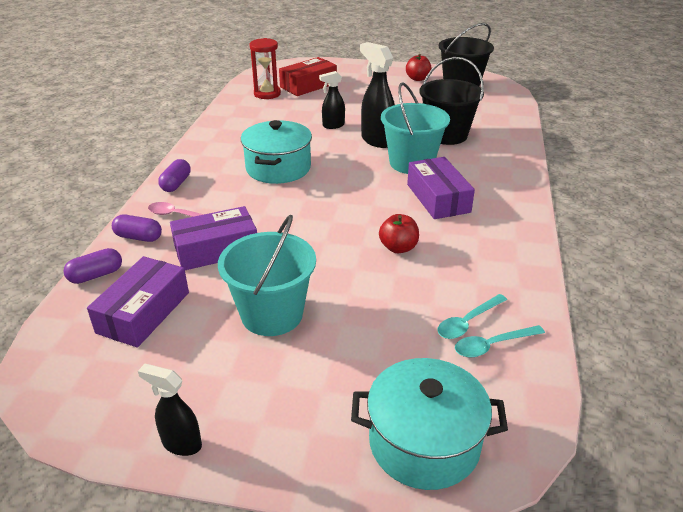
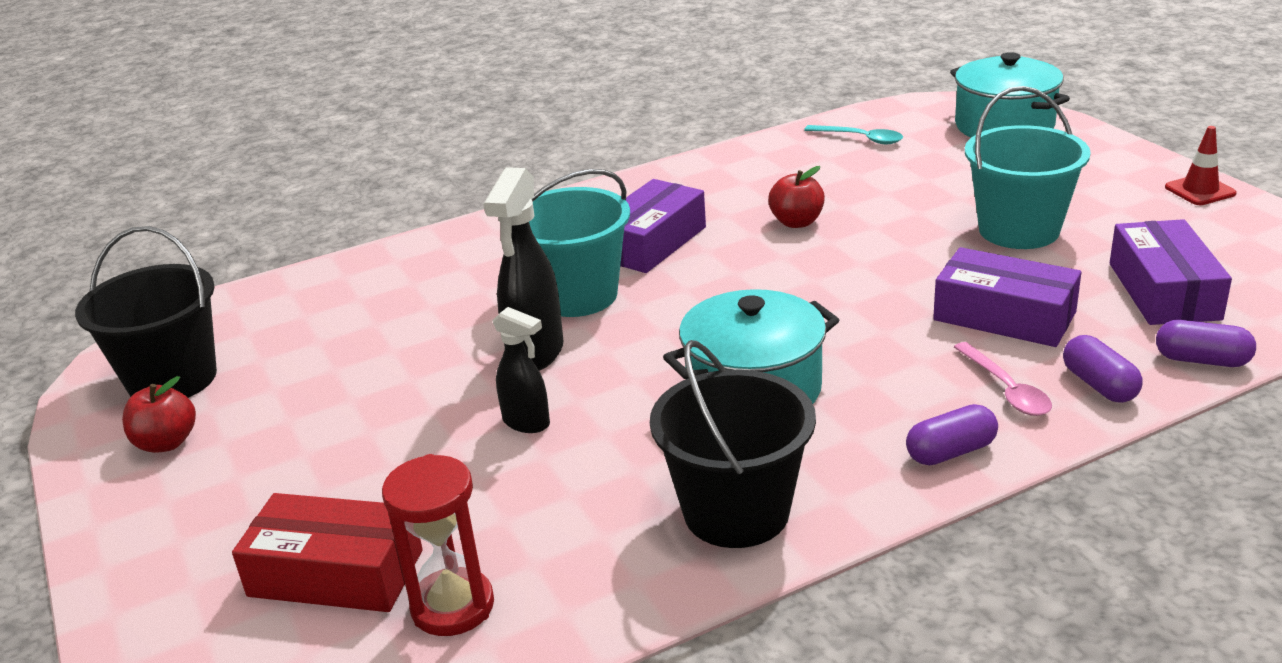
camera: 125 degrees left, 5 degrees down
(143, 312) = (1164, 291): purple box -> purple box turned 75 degrees counterclockwise
(181, 444) = (1200, 190): black spray bottle -> red traffic cone
(446, 135) = (440, 308): black bucket -> black bucket (736, 512)
(467, 322) = (850, 155): turquoise spoon -> none

